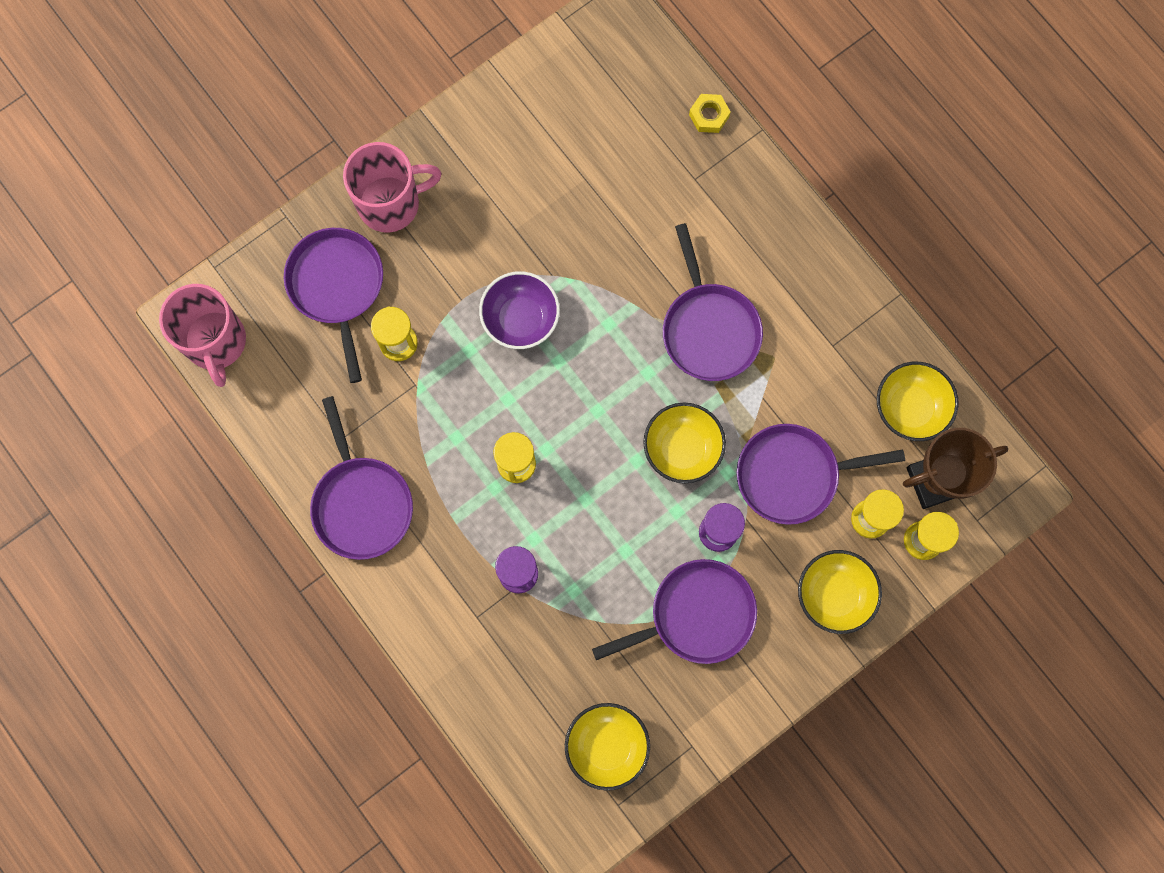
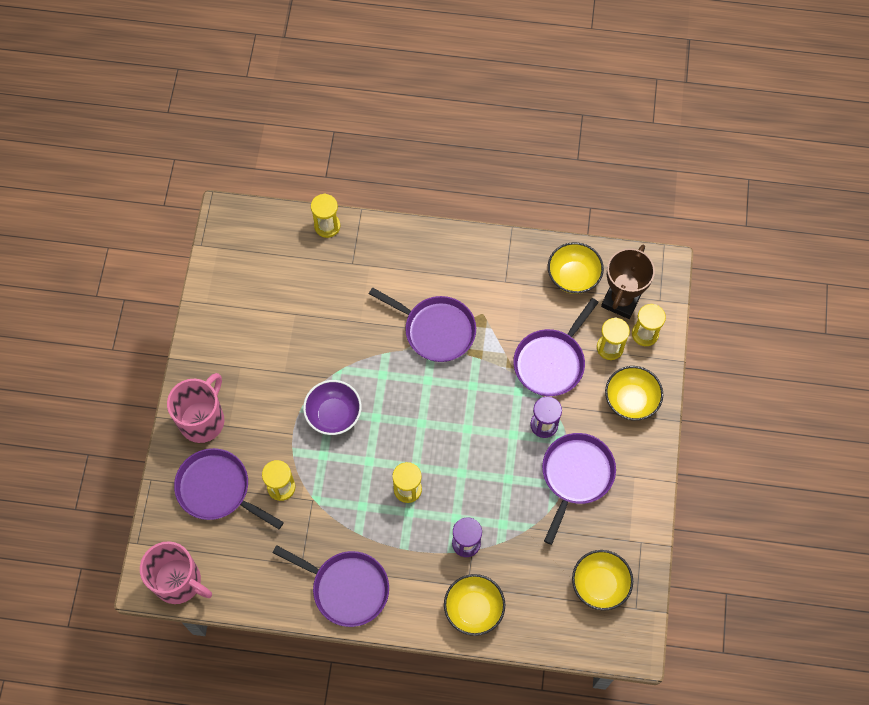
camera: 45 degrees left, 10 degrees down
(682, 448) = (483, 401): yellow bowl -> yellow bowl (473, 609)
(709, 115) = (327, 226): yellow nut -> yellow hourglass

